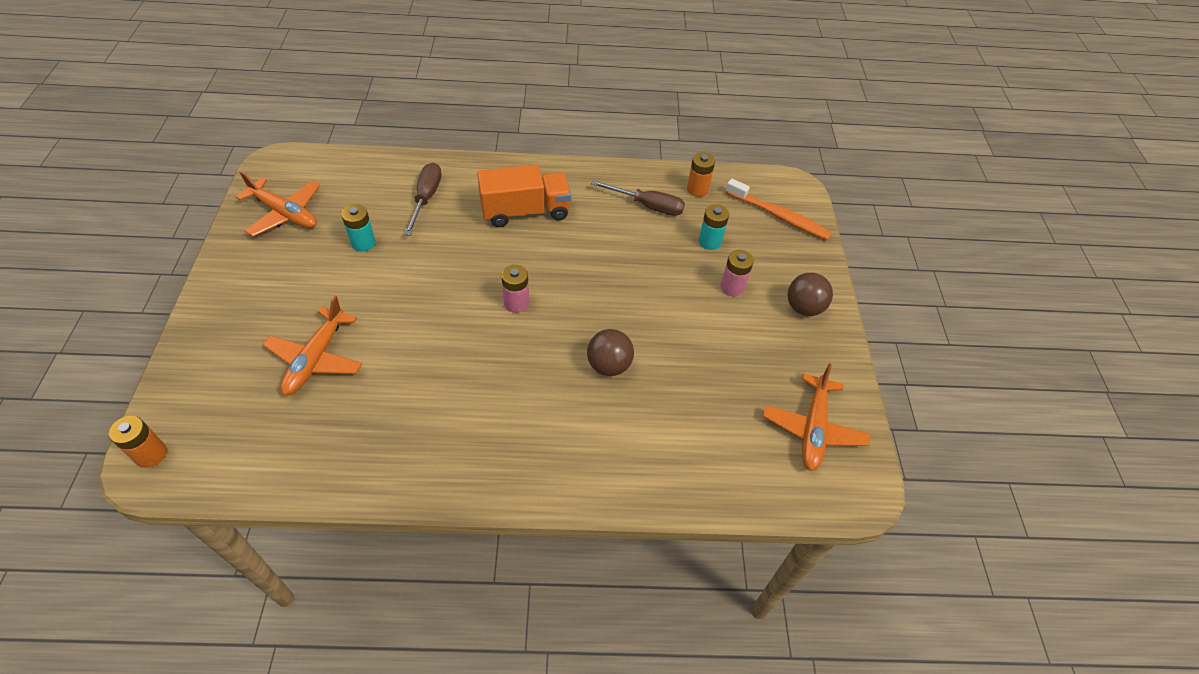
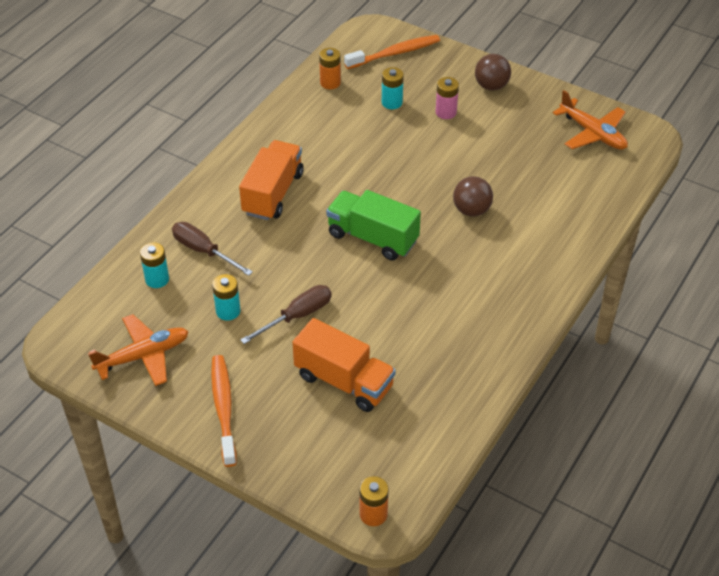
camera: 55 degrees left, 5 degrees down
(246, 288) = (223, 408): none -> orange toothbrush
(316, 359) = (344, 381): orange plane -> orange truck
(376, 185) = (157, 279): none -> turquoise battery
(516, 303) = (372, 238): pink battery -> green truck
(648, 206) = (326, 119): brown screwdriver -> brown screwdriver (297, 316)

